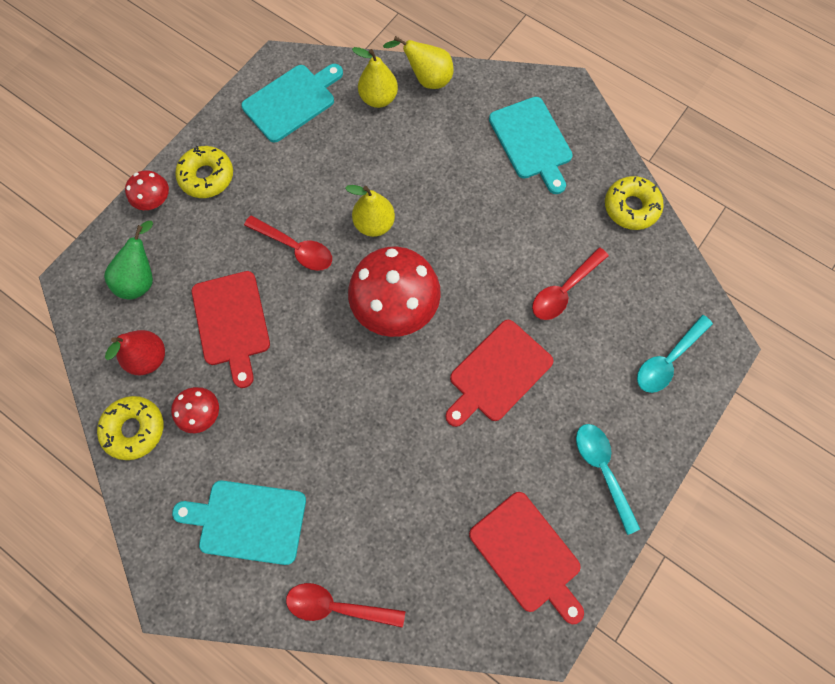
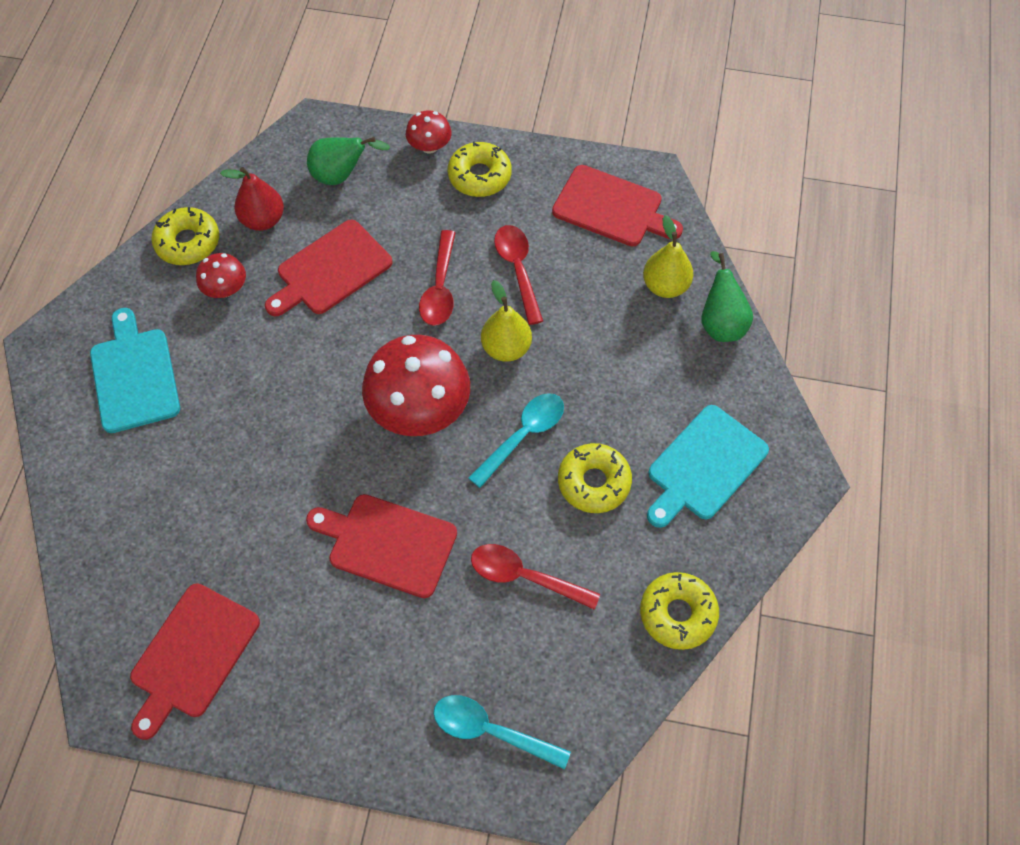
camera: 65 degrees right, 10 degrees down
(292, 101) = (612, 208): turquoise cutting board -> red cutting board
(337, 606) = (78, 490): red spoon -> red spoon (518, 270)
(426, 79) = (720, 322): yellow pear -> green pear
(512, 214) = (594, 482): none -> yellow donut
(602, 470) = (319, 702): turquoise spoon -> turquoise spoon (523, 436)

